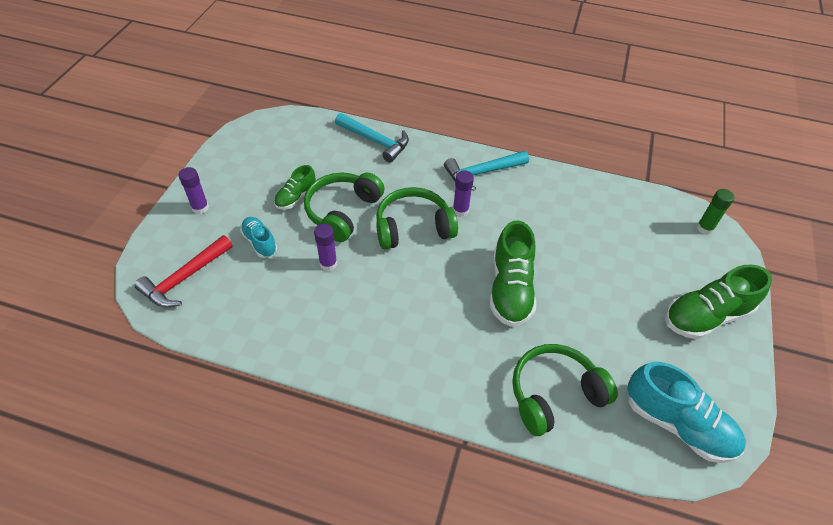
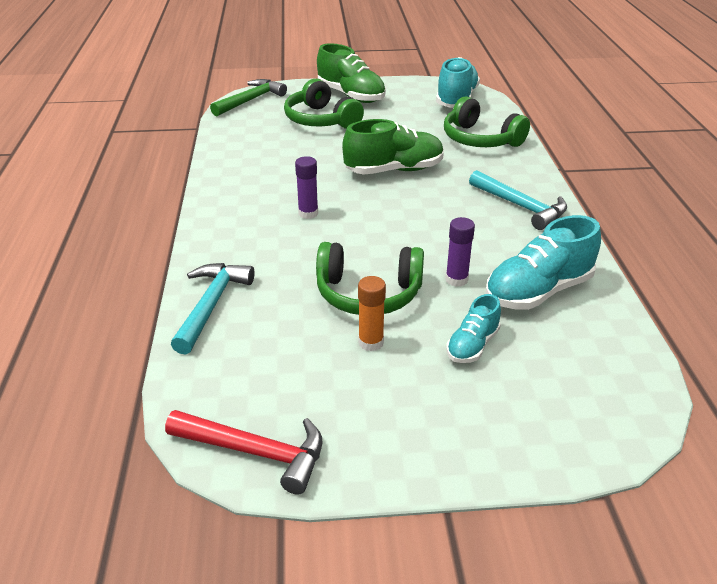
camera: 110 degrees left, 15 degrees down
(184, 278) = (586, 391): red hammer -> red hammer (256, 452)
(200, 208) = (462, 437): purple glue stick -> none
(285, 305) = (538, 291): none -> turquoise shoe
(296, 197) = (371, 342): green shoe -> orange glue stick
(413, 227) = (356, 237): green headphones -> green headphones (321, 120)
(482, 173) = (236, 211): turquoise hammer -> turquoise hammer (521, 207)
(704, 228) = (251, 100): green glue stick -> green hammer

